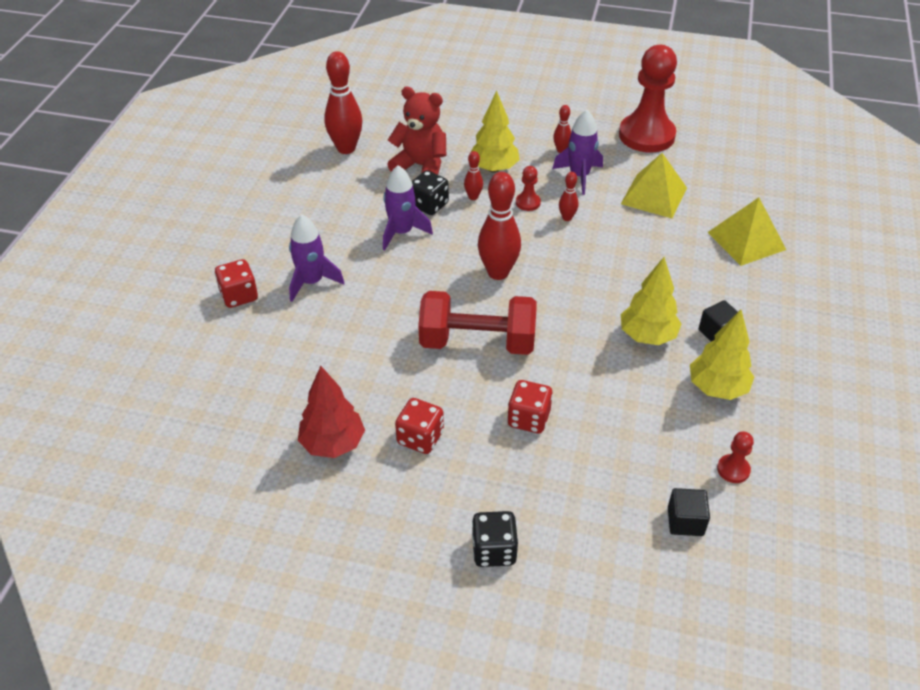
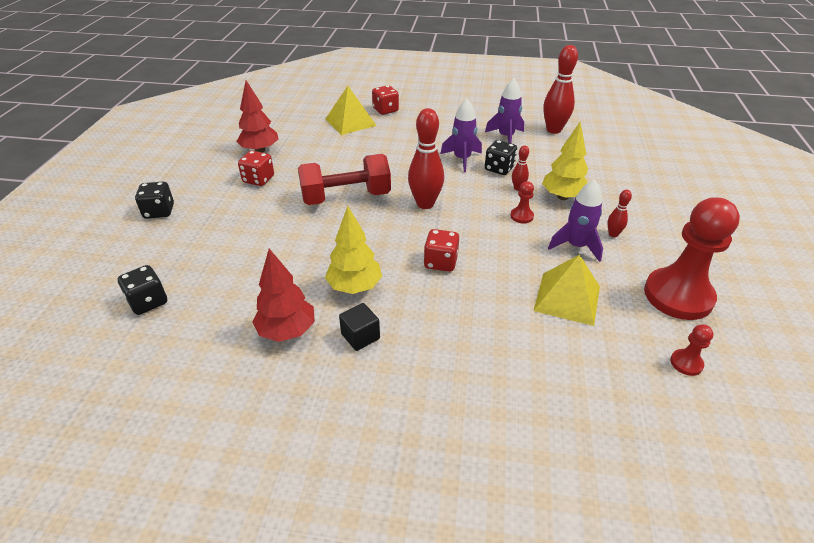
camera: 85 degrees right, 5 degrees down
(312, 282) = (401, 131): purple rocket -> purple rocket (506, 137)
(421, 166) = (548, 162): red teddy bear -> none
(477, 342) = (346, 197): red dumbbell -> red dumbbell turned 75 degrees clockwise
(528, 419) = (267, 223): red dice -> red dice (440, 262)
(567, 218) = (508, 239): red bowling pin -> none
(685, 521) = (148, 302): black cube -> black dice
(717, 388) = (287, 331): yellow tree -> red tree
(733, 469) = (190, 335): red pawn -> red pawn (686, 363)
(746, 241) = (514, 373): yellow pyramid -> yellow pyramid (350, 122)

